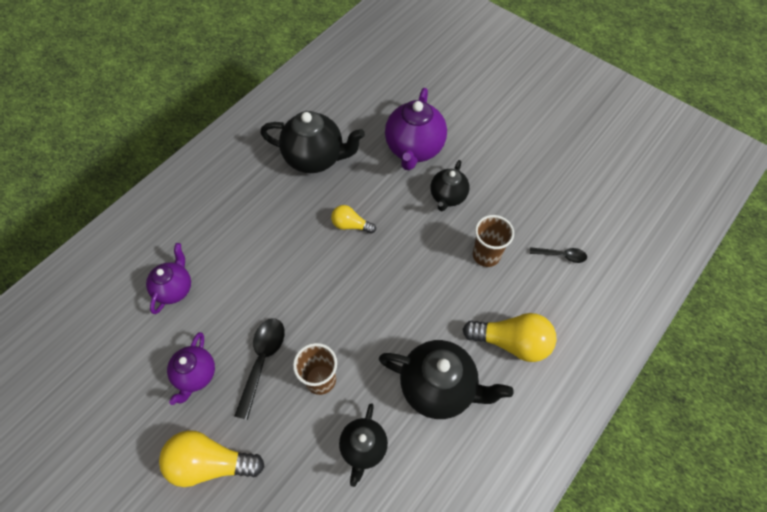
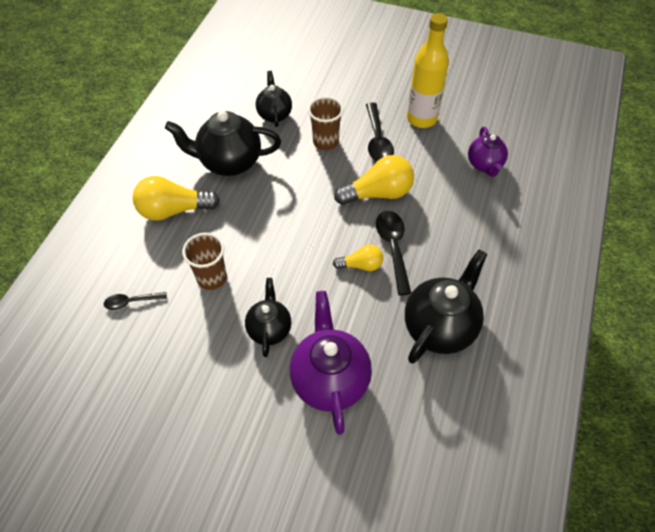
camera: 160 degrees right, 5 degrees down
(196, 375) = (421, 119): purple teapot -> yellow bottle
(210, 463) = (376, 80): yellow light bulb -> yellow light bulb (378, 193)
(315, 158) = (440, 327): black teapot -> black teapot turned 135 degrees clockwise
(315, 231) = (393, 248): none -> black spoon

